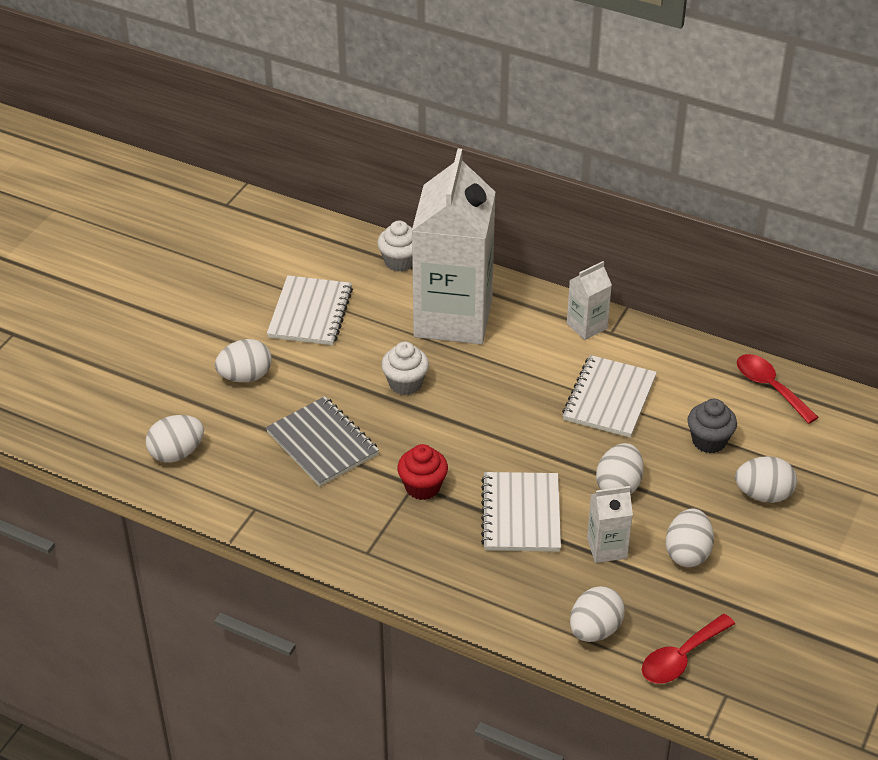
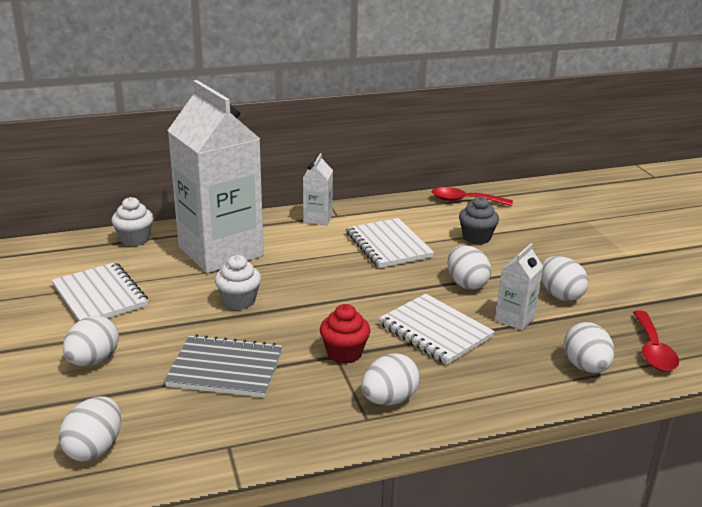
camera: 45 degrees left, 15 degrees down
(763, 494) = (546, 247): white egg -> white egg (389, 399)

